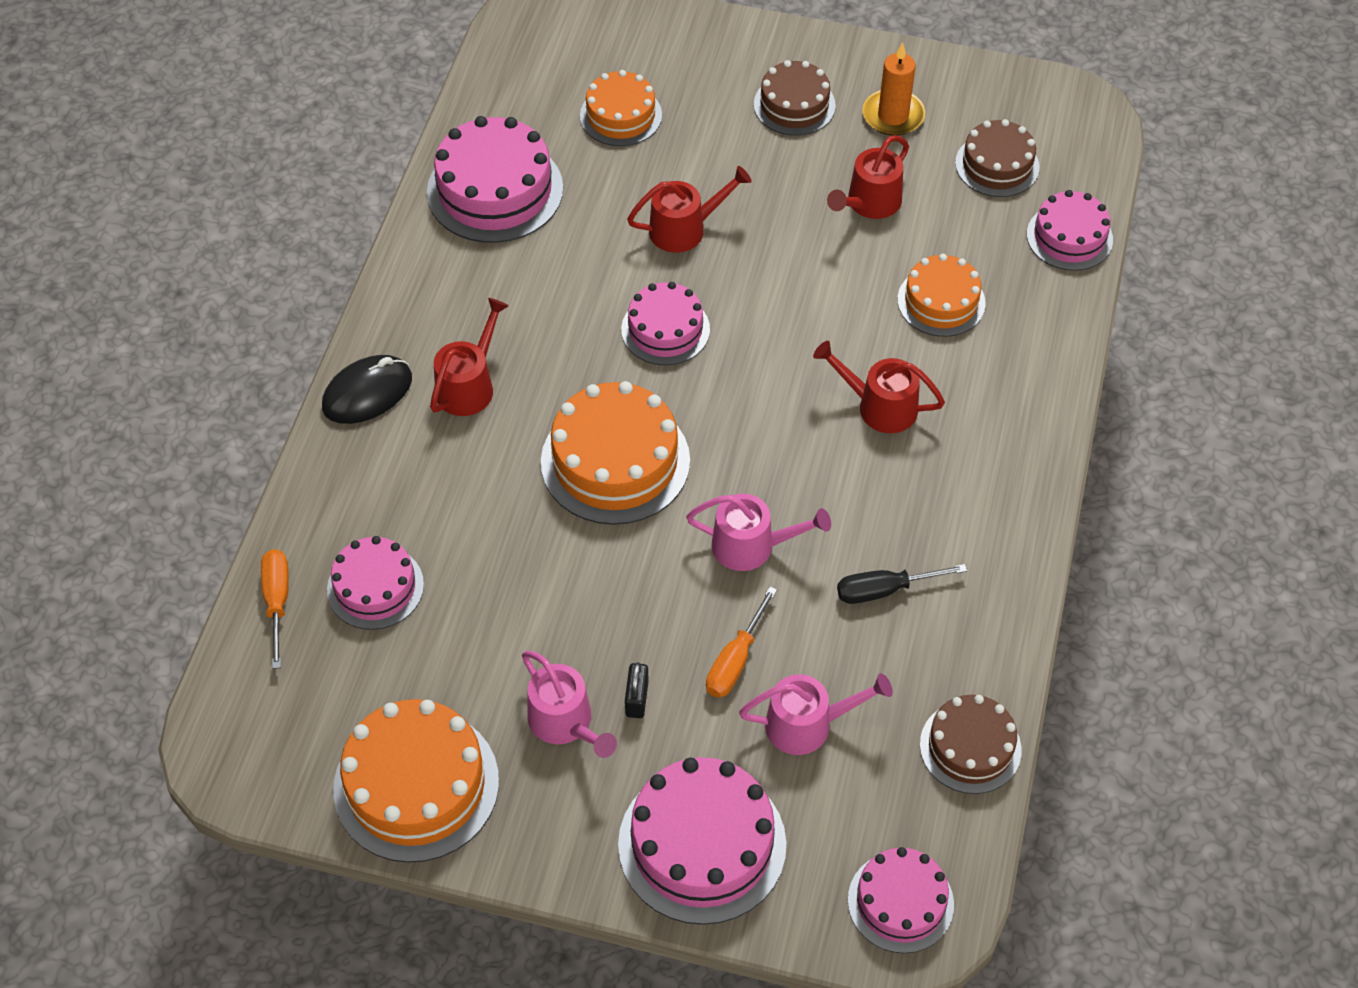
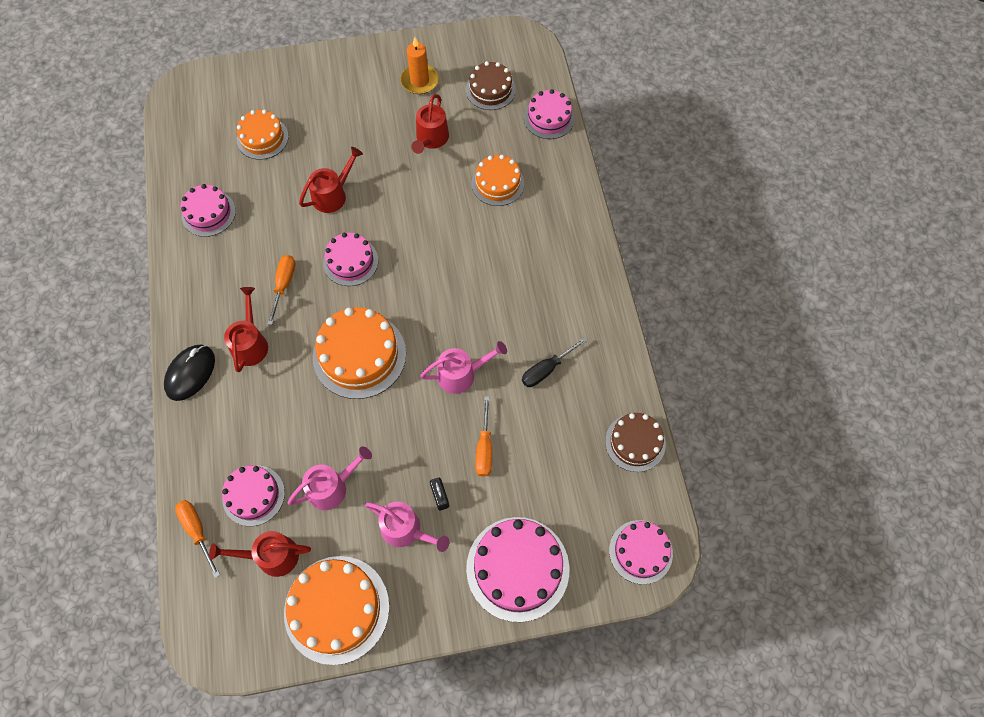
camera: 25 degrees left, 10 degrees up
(495, 190) = (208, 213): pink cake -> pink cake, size x0.62
(554, 325) = (284, 285): none -> orange screwdriver
(794, 105) = (361, 95): brown cake -> none
(808, 724) = (542, 469): pink watering can -> pink watering can (332, 487)
(879, 406) = (493, 260): red watering can -> red watering can (271, 556)

